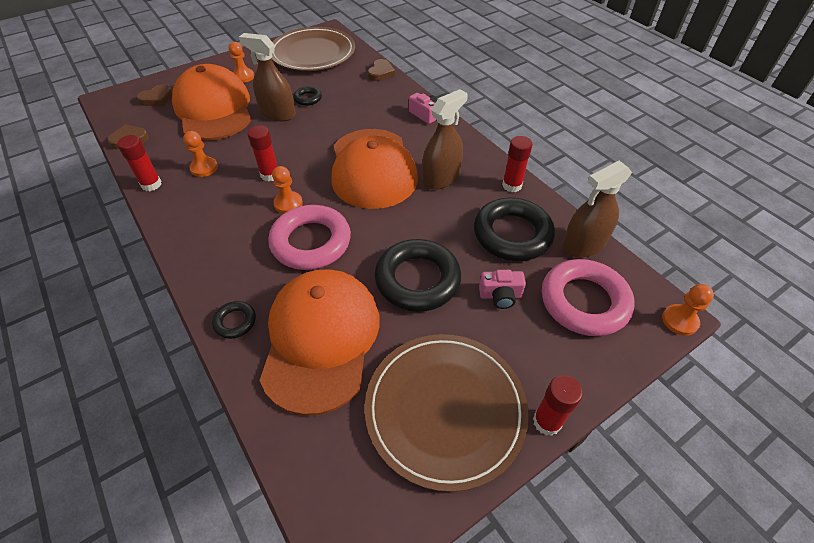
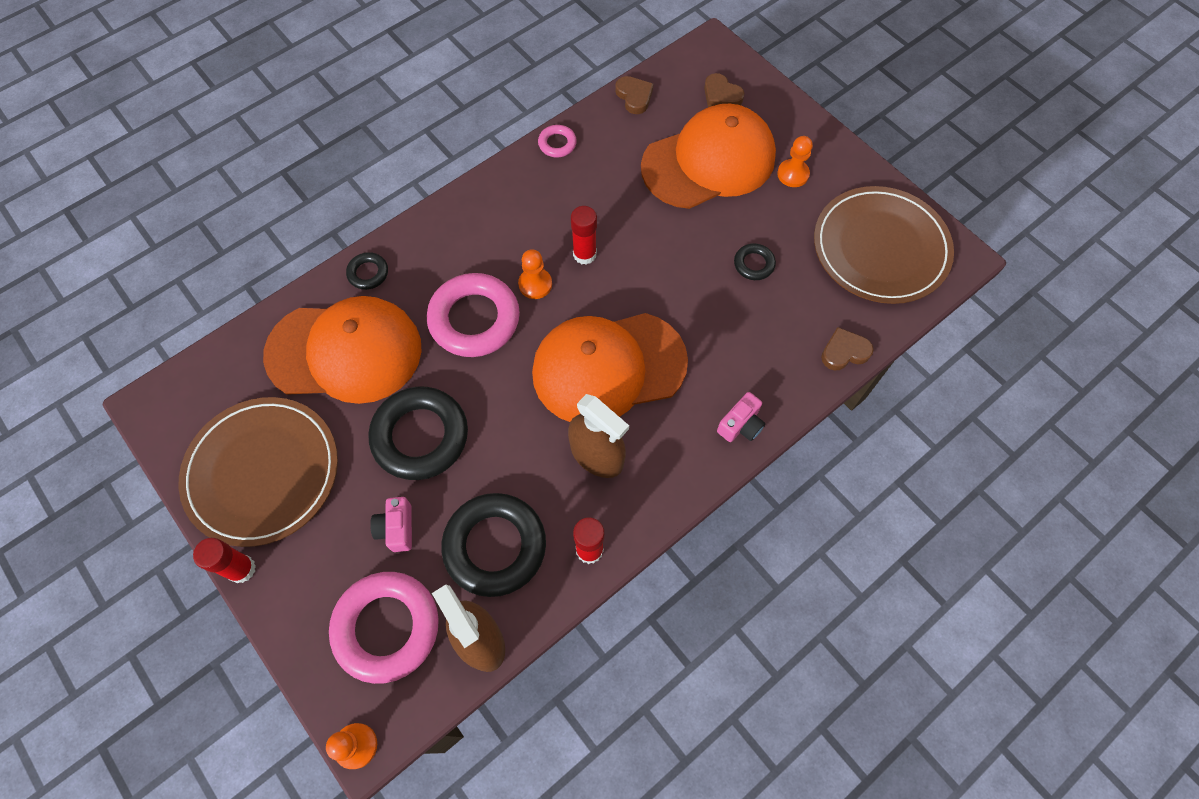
camera: 85 degrees right, 15 degrees up
(151, 184) = (557, 144): red glue stick -> pink ring
(204, 168) = (590, 184): orange pawn -> none
(278, 114) = (711, 235): brown spray bottle -> none
(381, 73) = (844, 352): brown heart -> brown heart turned 150 degrees clockwise

